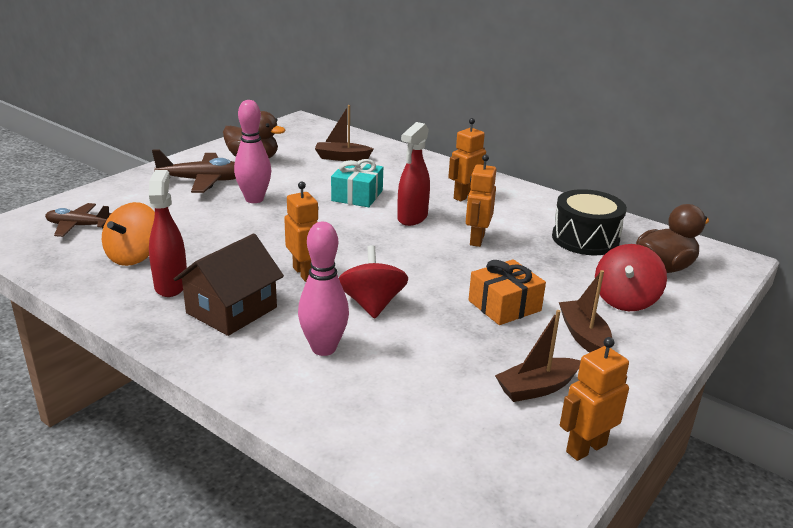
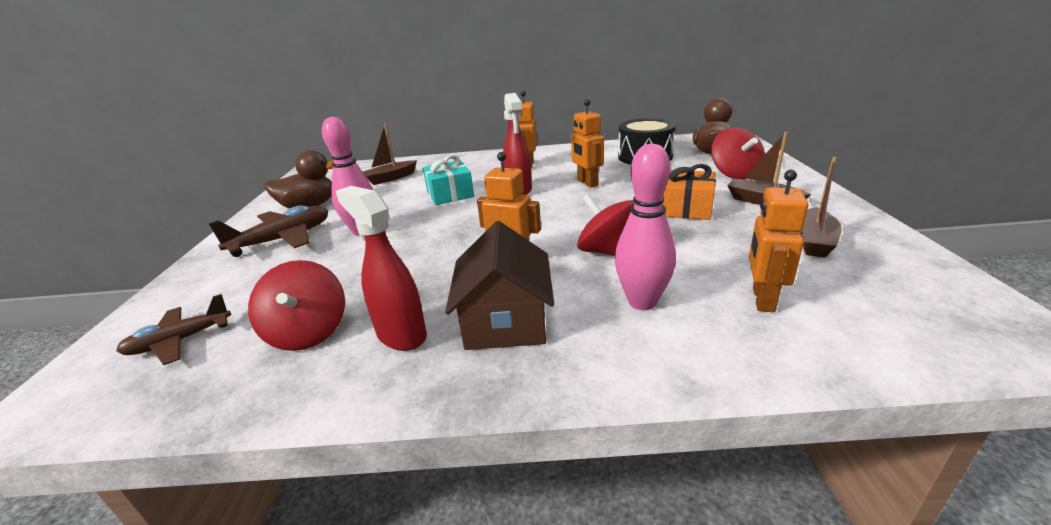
camera: 35 degrees left, 0 degrees up
(134, 256) = (308, 332): orange spinning top -> red spinning top
(585, 448) = (917, 257): orange robot -> orange robot (762, 299)

